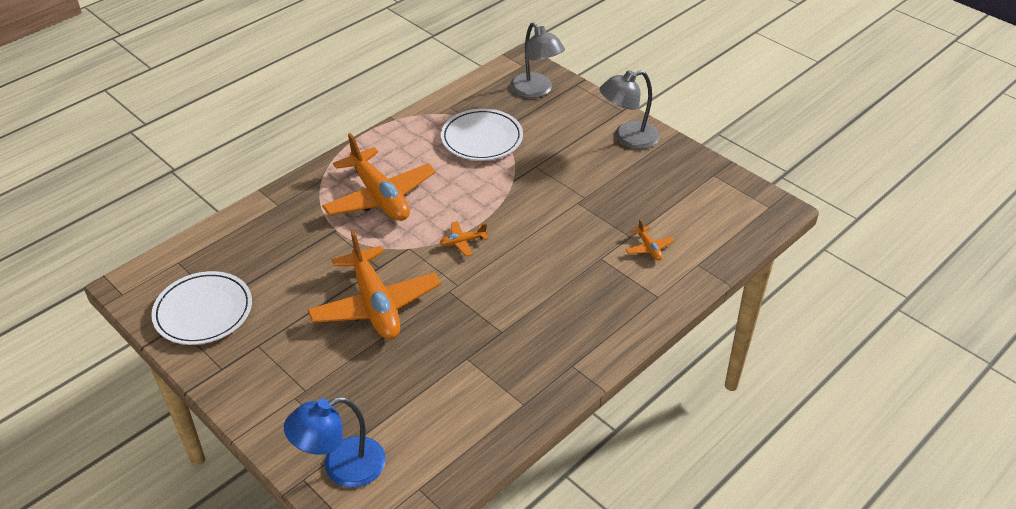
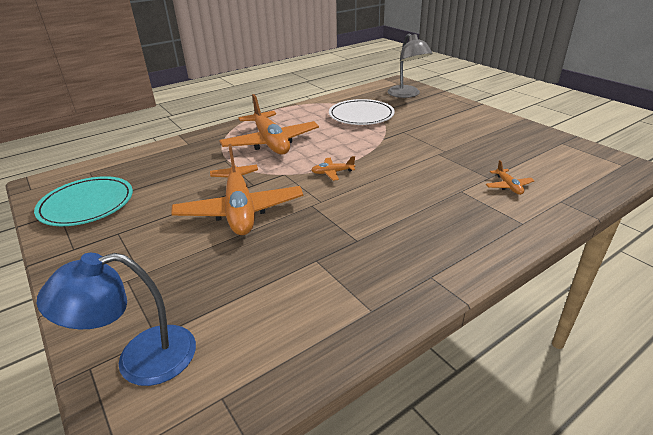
camera: 10 degrees right, 10 degrees down
(203, 311) = (87, 205): white plate -> turquoise plate
(628, 138) = (481, 120): grey lamp -> none

